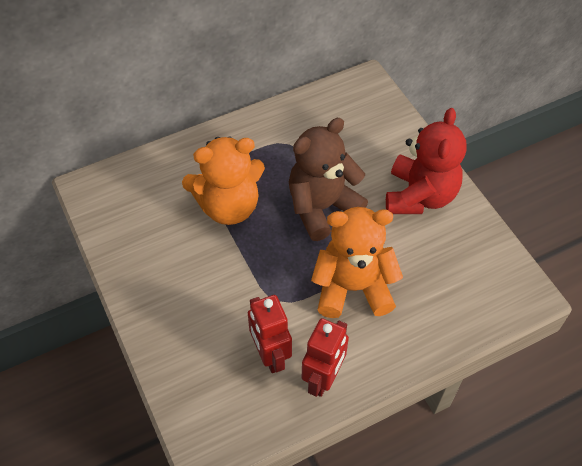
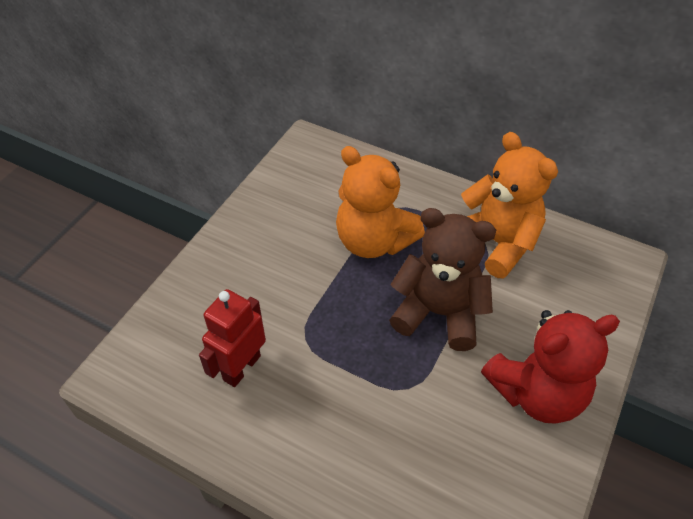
camera: 55 degrees right, 5 degrees down
(323, 378) = (247, 428): red robot -> none
(353, 288) = (369, 395): orange teddy bear -> orange teddy bear (497, 242)

